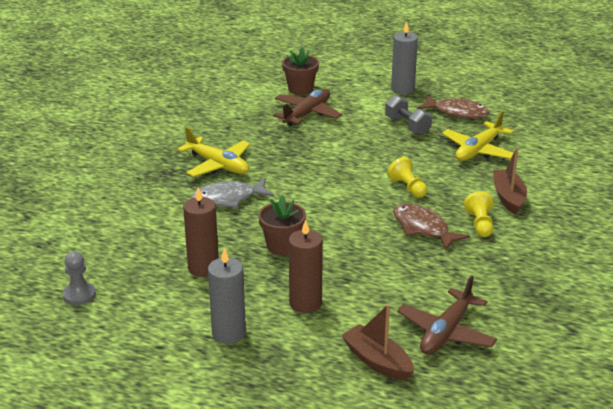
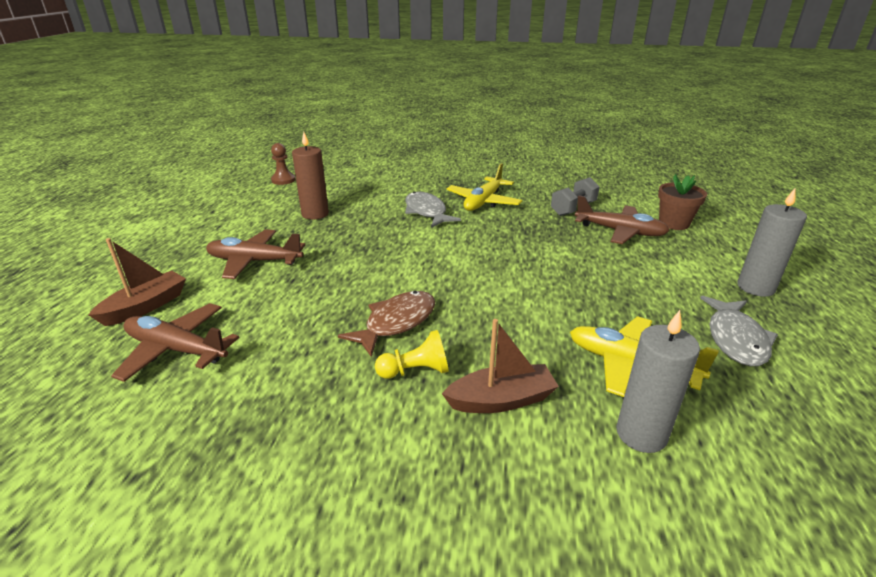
camera: 80 degrees right, 0 degrees up
(79, 295) = (283, 180): grey pawn -> brown pawn
(228, 333) = (220, 233): grey candle -> grey candle (641, 434)
(282, 246) = (350, 242): brown flower pot -> none
(305, 303) = (254, 261): brown candle -> brown plane
(407, 126) = (651, 297): grey dumbbell -> grey dumbbell (573, 209)
(408, 188) = (489, 306): yellow pawn -> none
(457, 112) = (735, 339): brown fish -> grey fish

